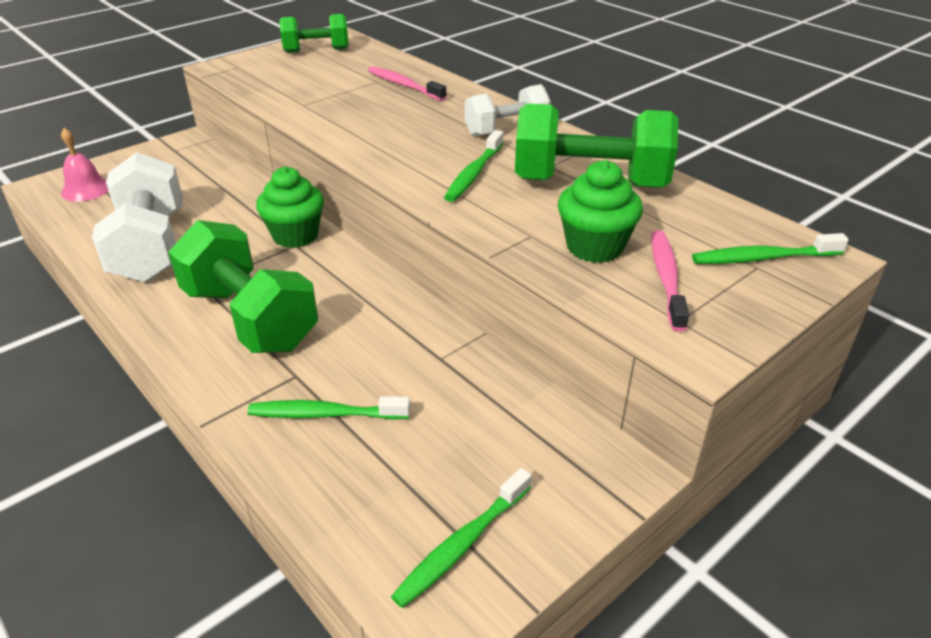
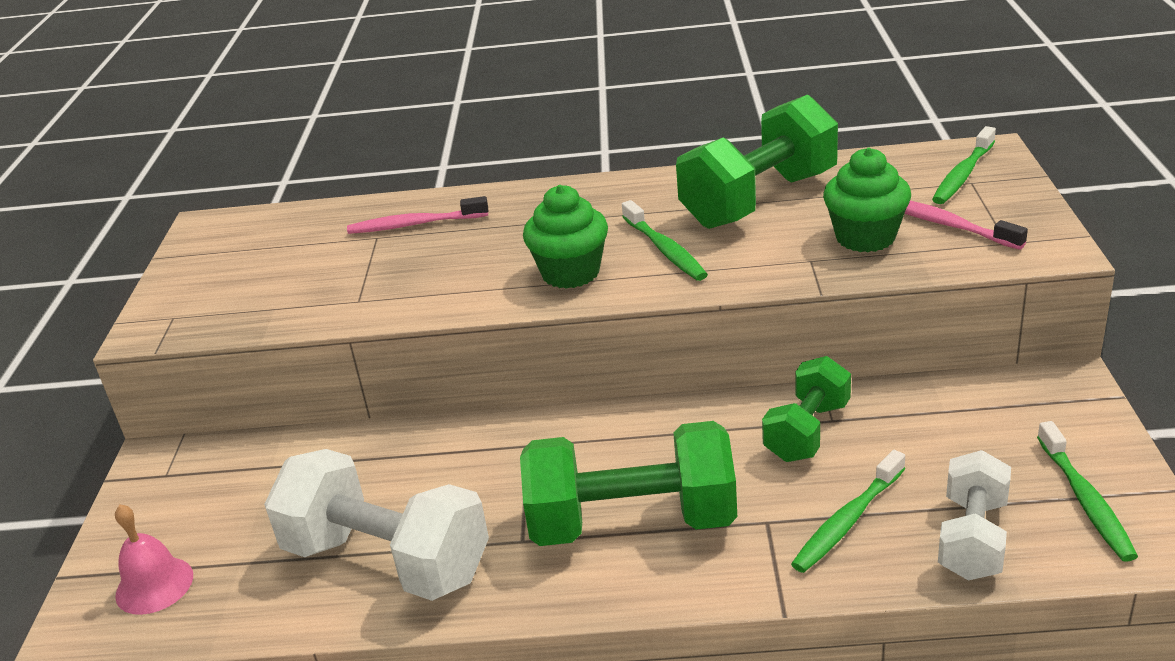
camera: 45 degrees left, 5 degrees down
(295, 235) = (509, 439): green cupcake -> green cupcake (570, 273)
(316, 50) = (225, 250): green dumbbell -> green dumbbell (807, 431)
(506, 130) = (604, 203): white dumbbell -> white dumbbell (972, 538)

